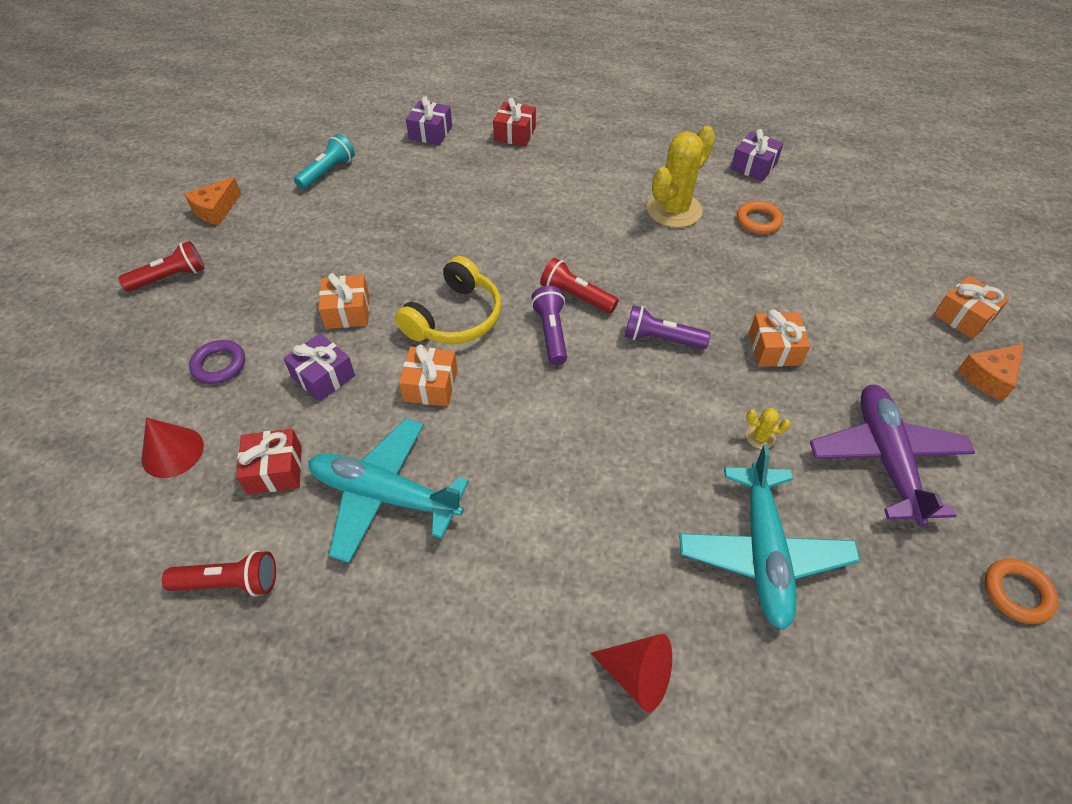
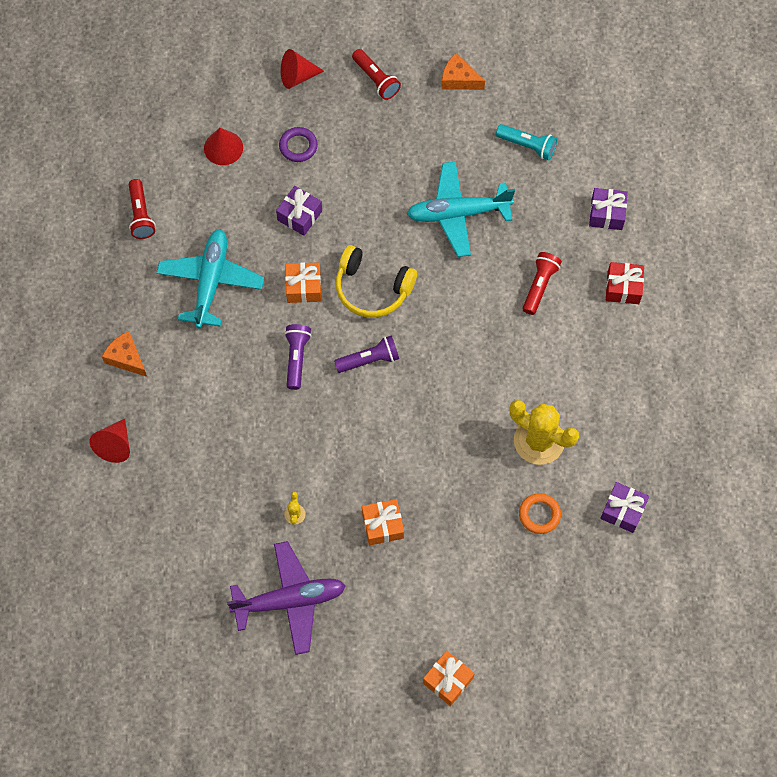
camera: 80 degrees right, 15 degrees up
(114, 352) = (297, 76): none -> red cone
(275, 470) = (219, 212): red gift -> none
(347, 311) = (364, 212): orange gift -> none
(576, 296) = (412, 372): red flashlight -> red flashlight (539, 286)
(661, 339) = (377, 440): purple flashlight -> purple flashlight (296, 358)
(763, 552) = (203, 515): turquoise plane -> turquoise plane (457, 213)
(989, 377) = (382, 689): orange cheese -> orange cheese (126, 358)
(1017, 593) = (196, 672): orange ring -> none

